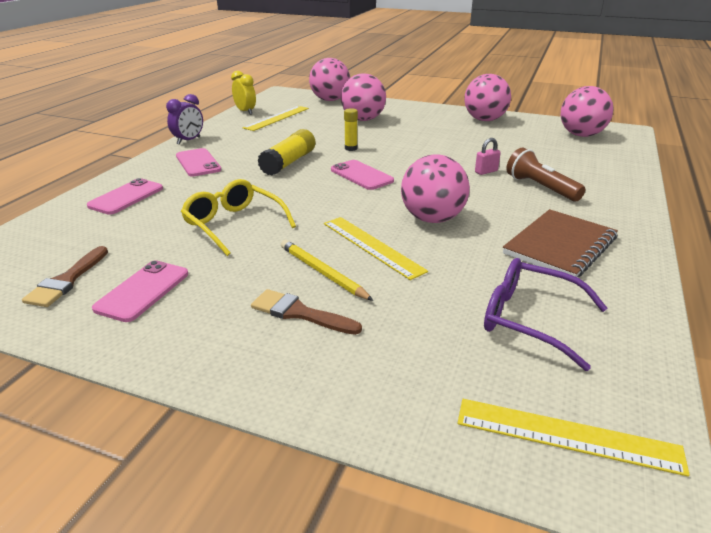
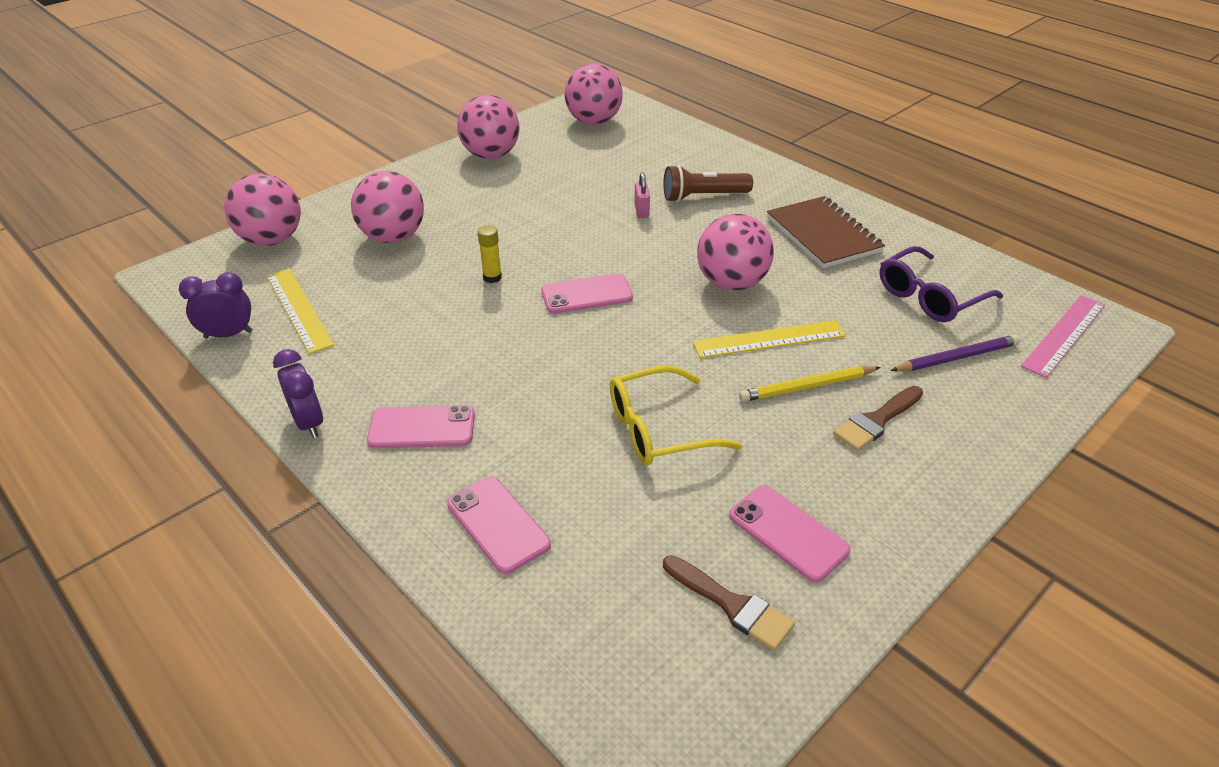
camera: 65 degrees left, 10 degrees up
(245, 112) = (228, 334): yellow clock -> purple clock
(288, 162) = (496, 341): yellow glue stick -> none
(436, 350) = (956, 357): none -> purple pencil
(567, 435) = (1064, 335): yellow ruler -> pink ruler

